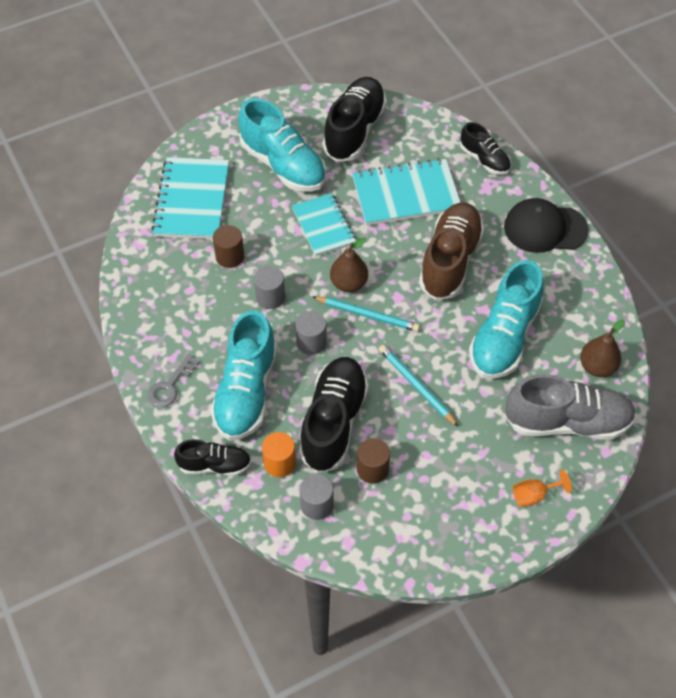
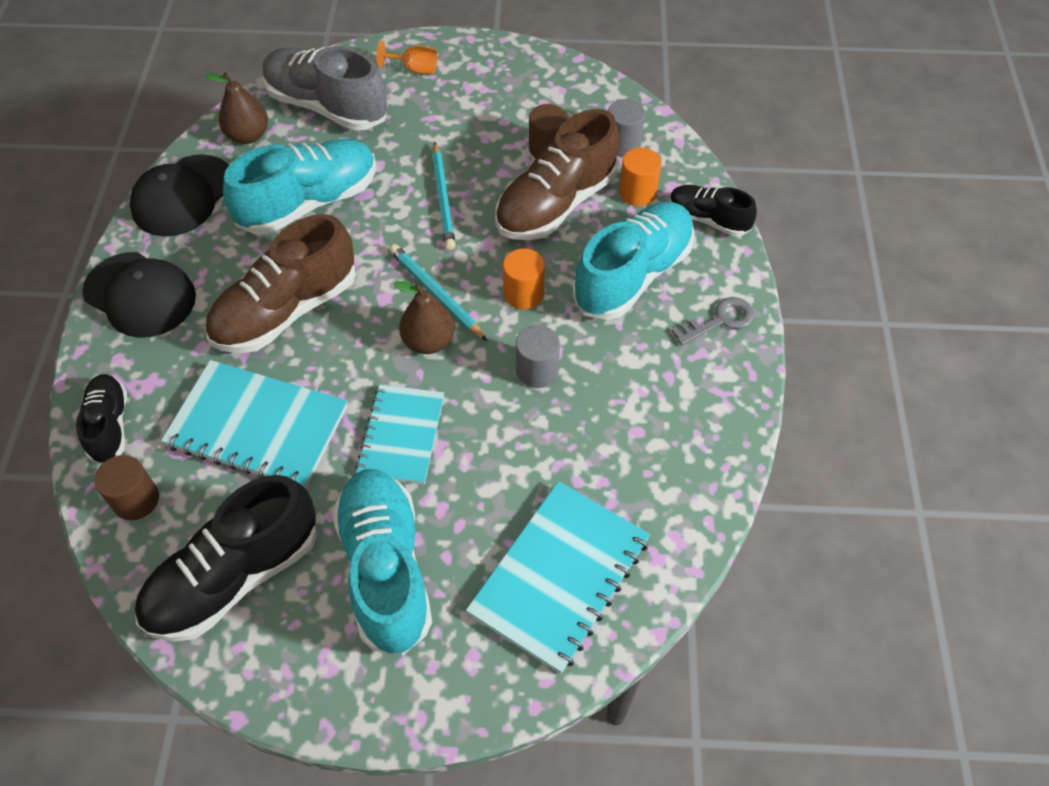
camera: 150 degrees left, 0 degrees up
(230, 256) = (556, 453): brown cylinder -> brown cylinder (136, 500)
(311, 342) = (523, 294): grey cylinder -> orange cylinder
(333, 422) = (556, 204): black shoe -> brown shoe
(590, 300) = (183, 196): none -> black cap

